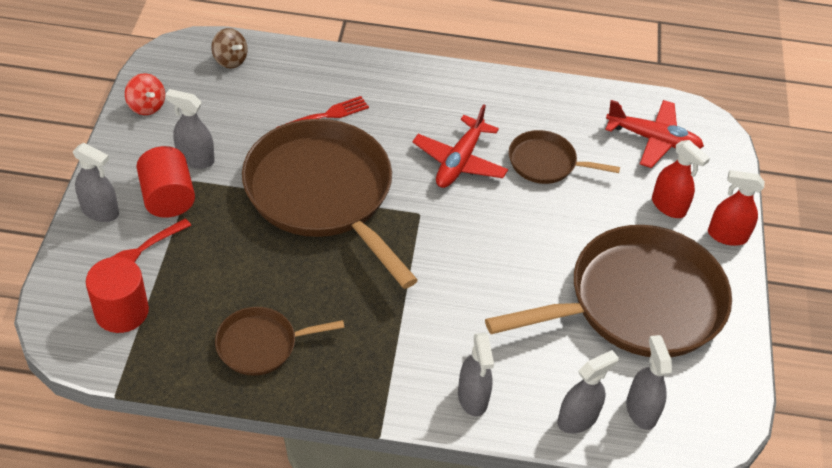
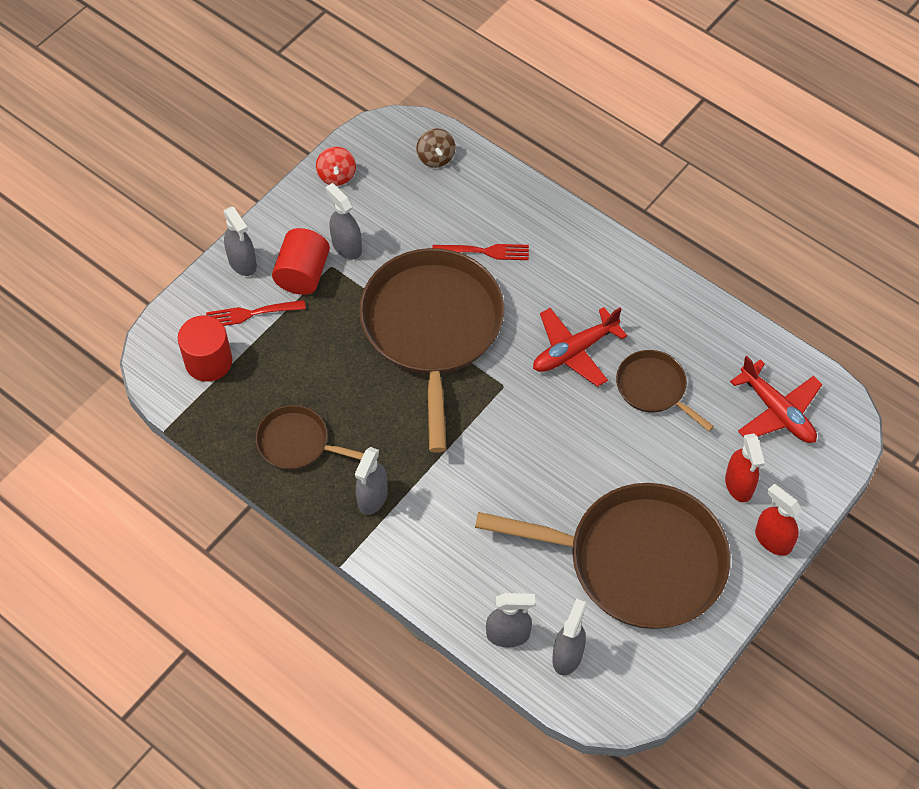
camera: 35 degrees right, 10 degrees up
(472, 398) = (434, 572): grey spray bottle -> grey spray bottle (372, 498)

